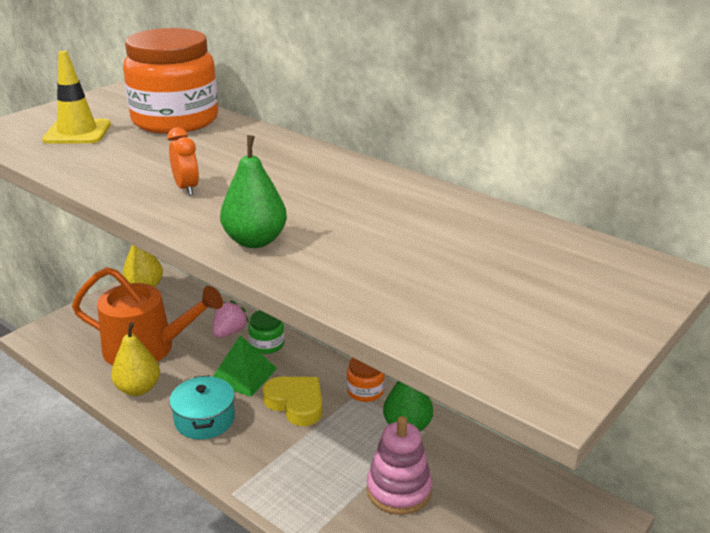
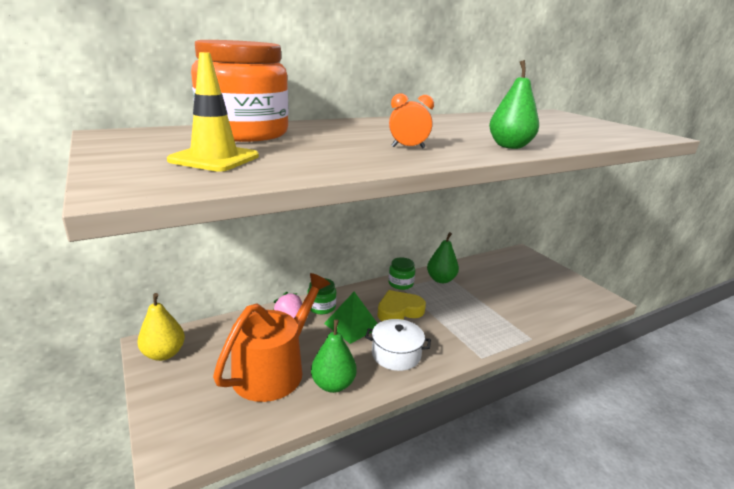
camera: 70 degrees left, 5 degrees down
(138, 389) = (333, 384): yellow pear -> green pear
(204, 419) = (396, 354): turquoise pot -> white pot
(365, 391) = (400, 283): orange jar -> green jar
(398, 490) = (493, 296): pink stacking toy -> none

